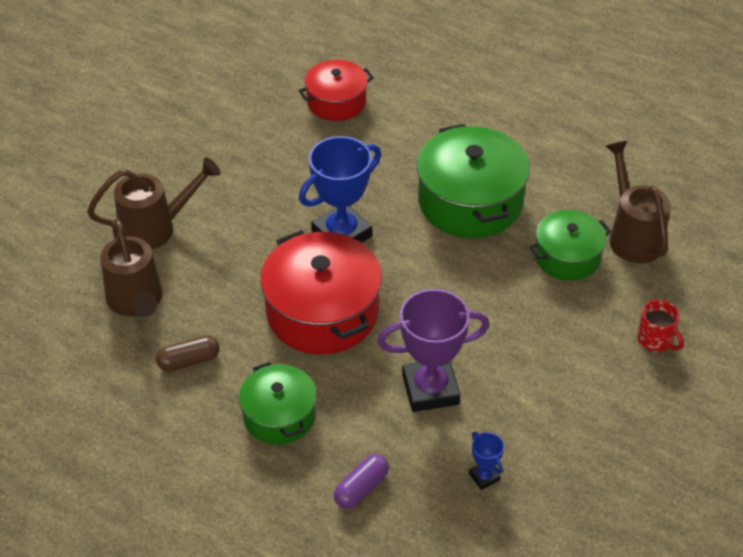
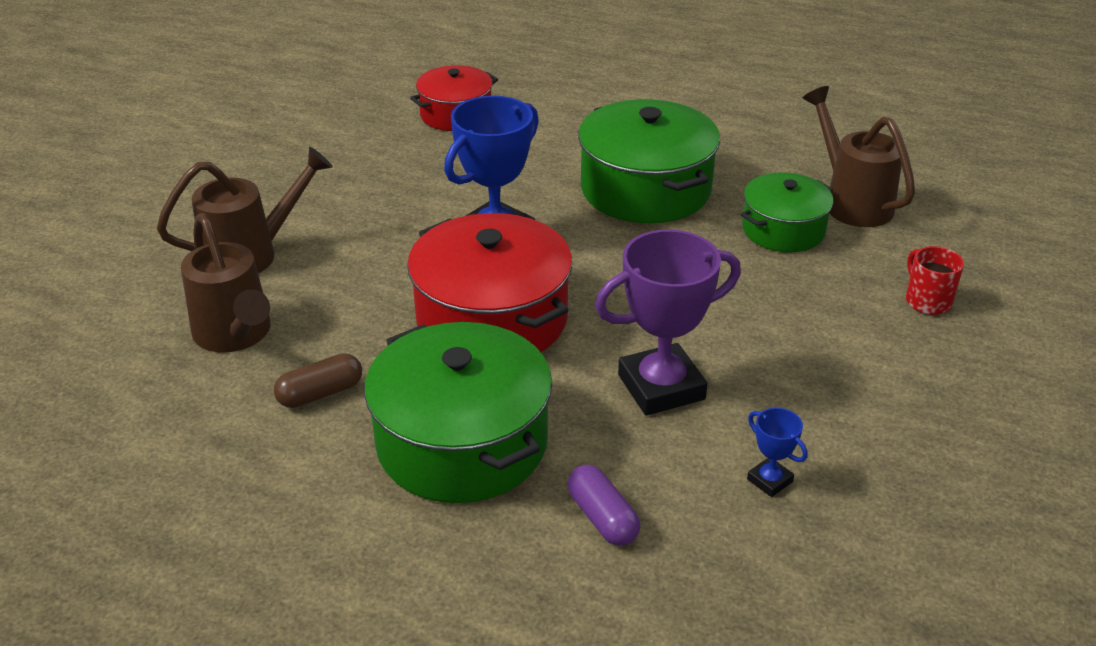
camera: 10 degrees left, 10 degrees down
(279, 416) = (462, 443): green pot -> green pot, size x1.66
(361, 488) = (602, 518): purple capsule -> purple capsule turned 60 degrees counterclockwise
(655, 340) = (927, 301): red mug -> red mug turned 150 degrees counterclockwise

